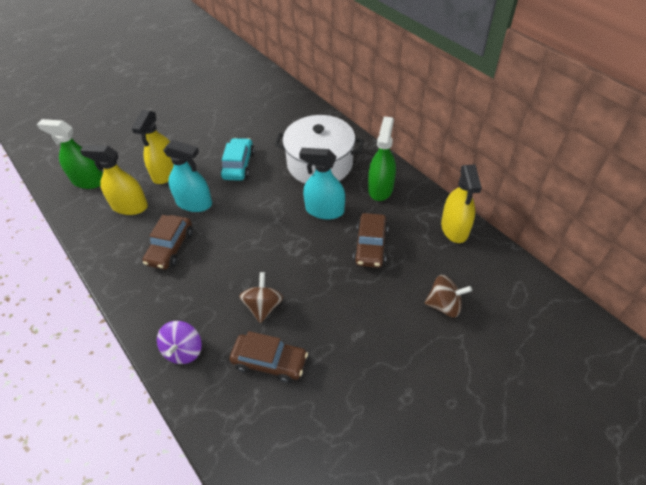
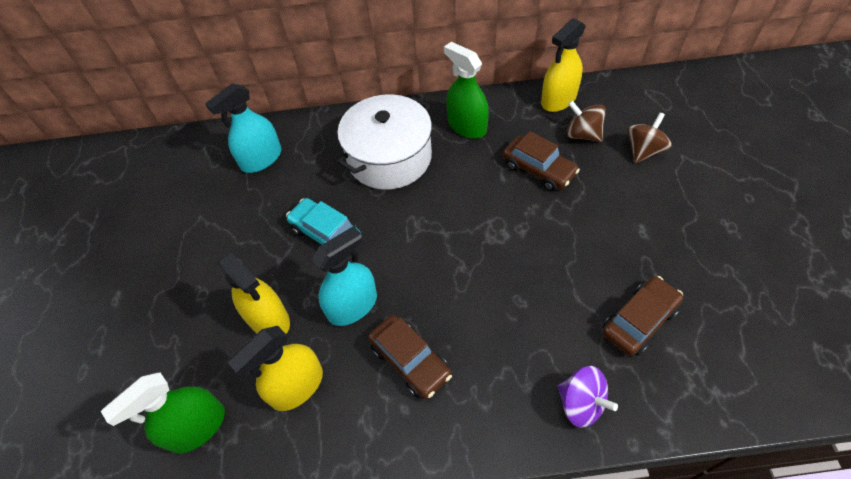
camera: 55 degrees left, 5 degrees up
(263, 306) = (562, 297): brown spinning top -> brown spinning top (582, 134)
(324, 210) = (463, 184): turquoise spray bottle -> turquoise spray bottle (261, 159)
(454, 228) = (558, 99): yellow spray bottle -> yellow spray bottle turned 105 degrees clockwise

